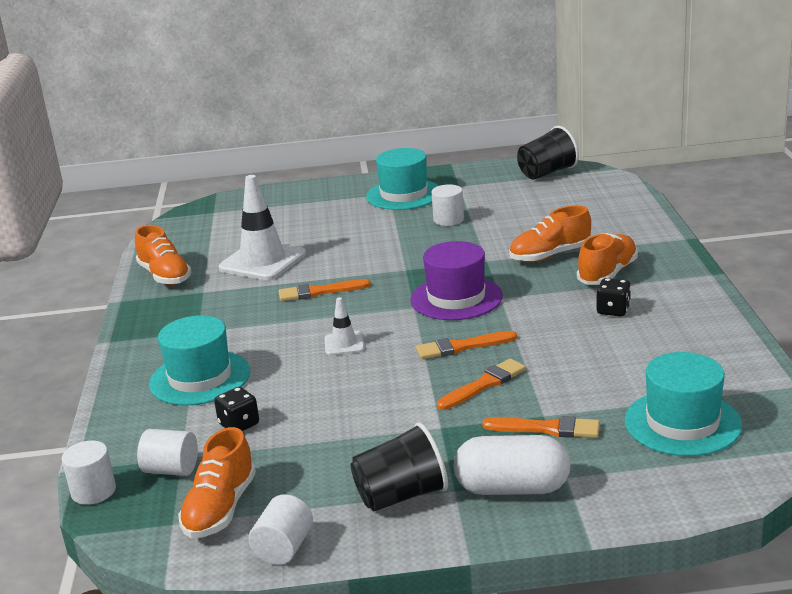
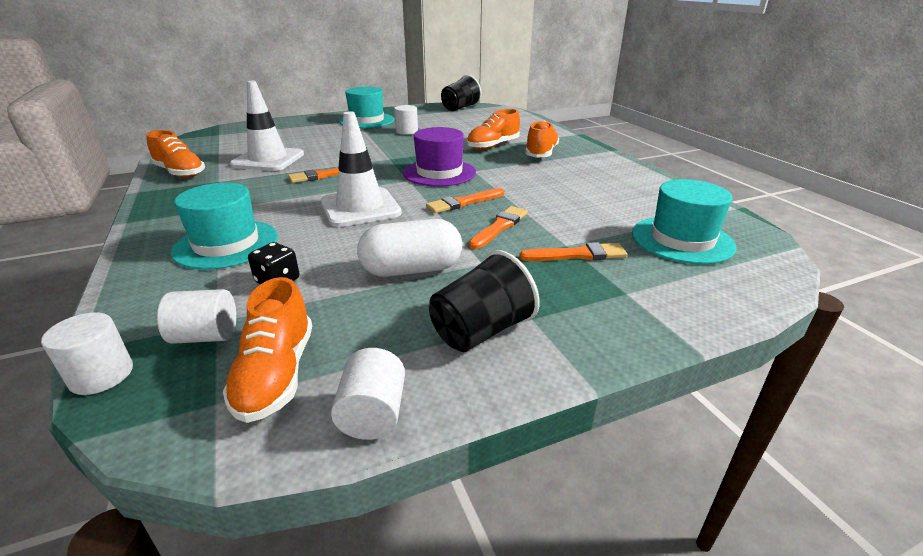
camera: 20 degrees left, 5 degrees up
(344, 344) = (360, 208): white traffic cone -> white traffic cone, size x2.05
(512, 488) = (586, 309): white capsule -> white capsule (411, 270)
(613, 310) = (563, 173): black dice -> none

